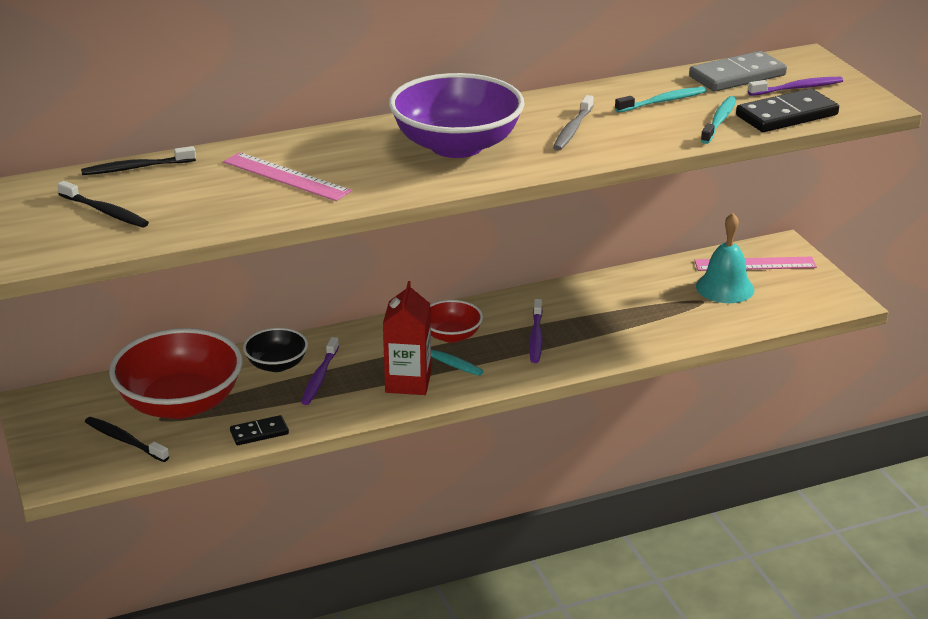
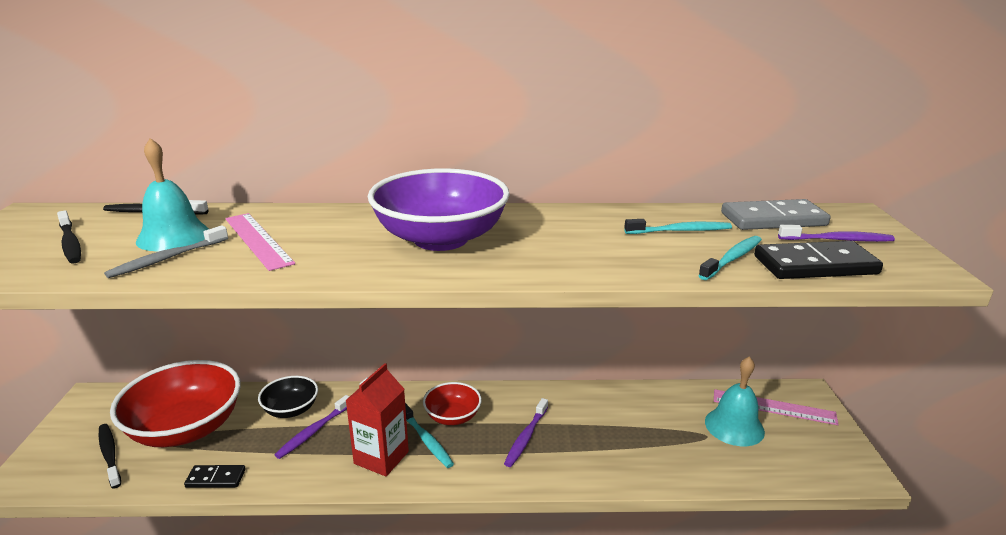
camera: 20 degrees right, 5 degrees down
(197, 187) = (173, 236): none -> turquoise bell
(572, 129) = (567, 242): grey toothbrush -> grey toothbrush (167, 259)

